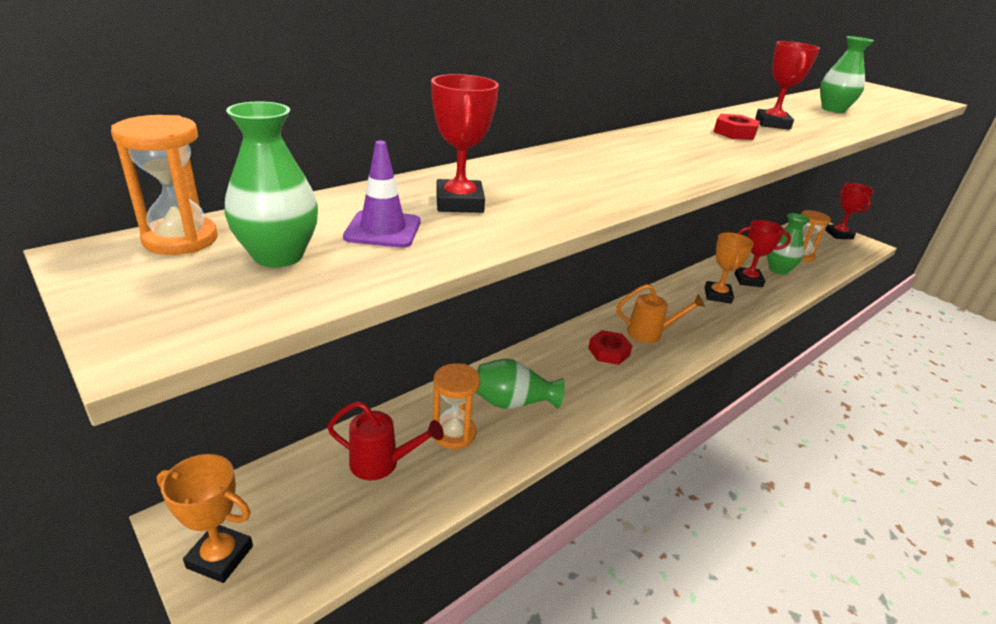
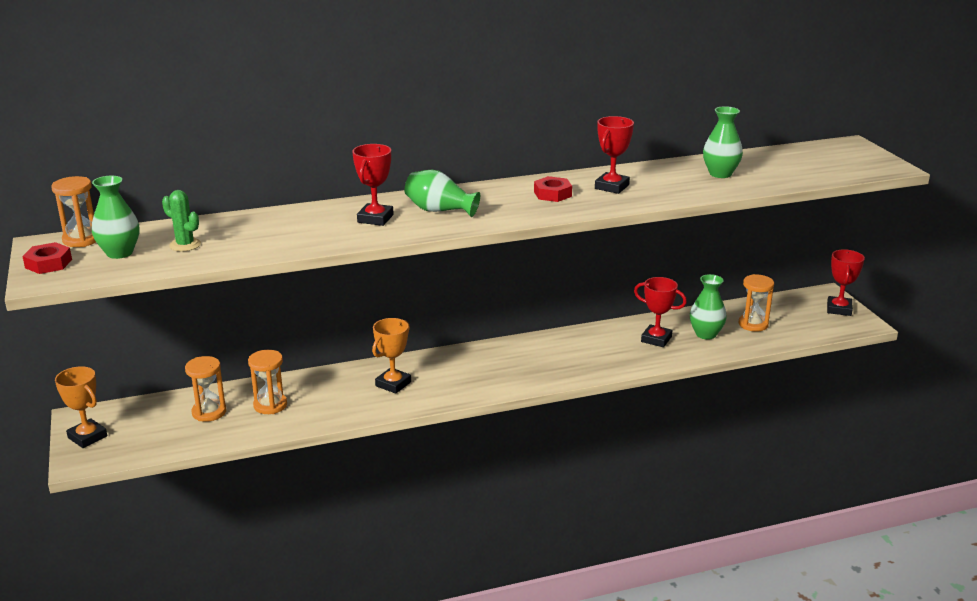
camera: 25 degrees right, 5 degrees down
(381, 463) = (209, 412): red watering can -> orange hourglass
(383, 230) = (185, 245): purple traffic cone -> green cactus
(459, 203) = (247, 233): red trophy -> red trophy (375, 218)
(513, 402) = (330, 395): green vase -> green vase (439, 210)
(609, 352) = (443, 375): red nut -> red nut (48, 263)
(650, 333) = (497, 367): orange watering can -> none
(717, 295) = (604, 348): orange trophy -> orange trophy (393, 384)

